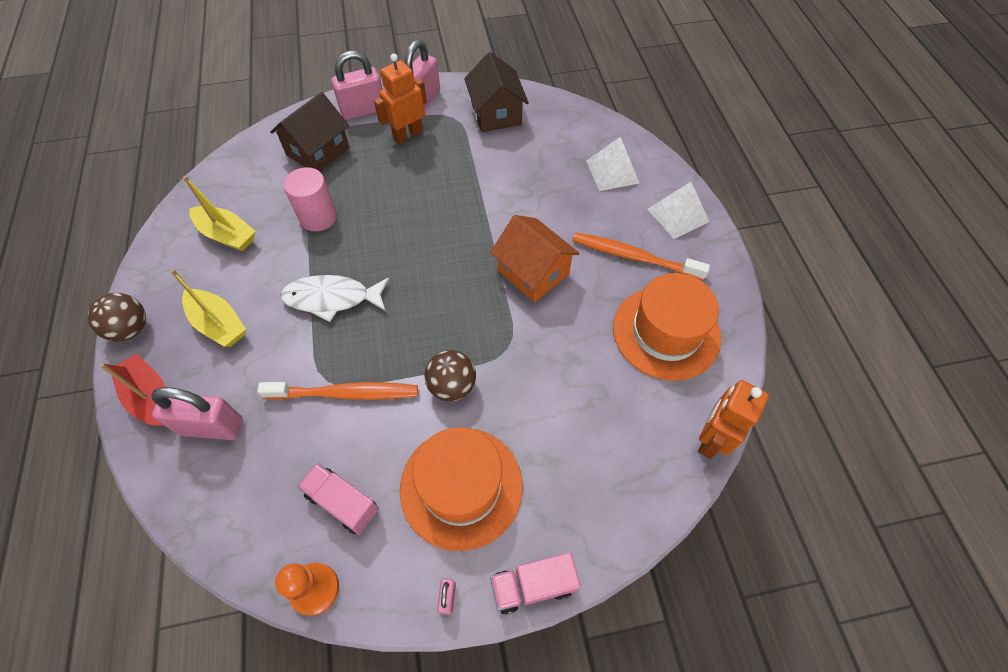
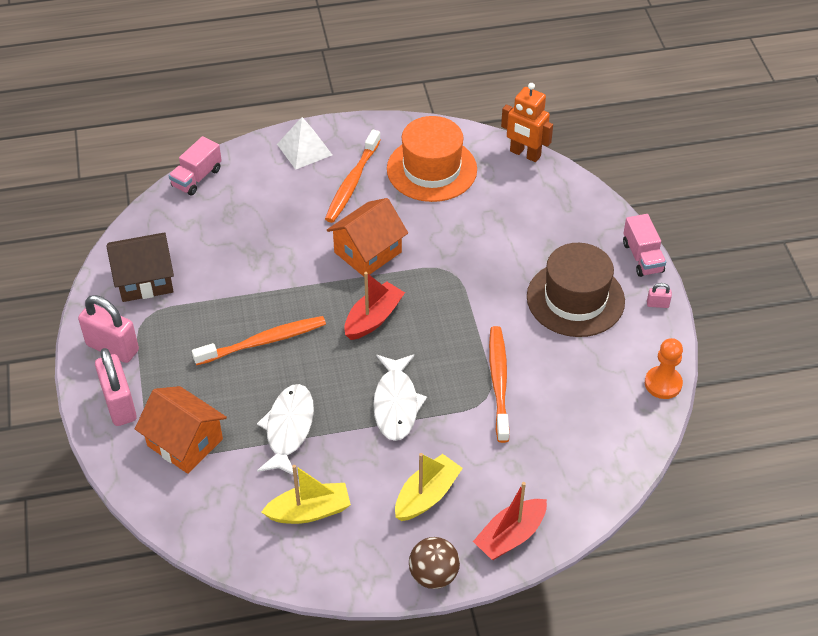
camera: 90 degrees left, 10 degrees down
(211, 427) = (537, 478): pink padlock -> none
(227, 235) = (309, 511): yellow boat -> yellow boat turned 45 degrees clockwise
(318, 151) = (185, 442): brown house -> orange house
(318, 217) = (288, 429): pink cylinder -> white fish
(343, 502) = (596, 373): pink truck -> pink truck (197, 178)
(408, 135) = (169, 358): orange robot -> none
(420, 195) = (263, 342): none -> orange toothbrush
(442, 278) = (373, 318): none -> red boat
(452, 386) = (488, 307): brown ball -> none
(461, 486) = (575, 299): orange hat -> brown hat
(612, 172) = (245, 190): white pyramid -> none

